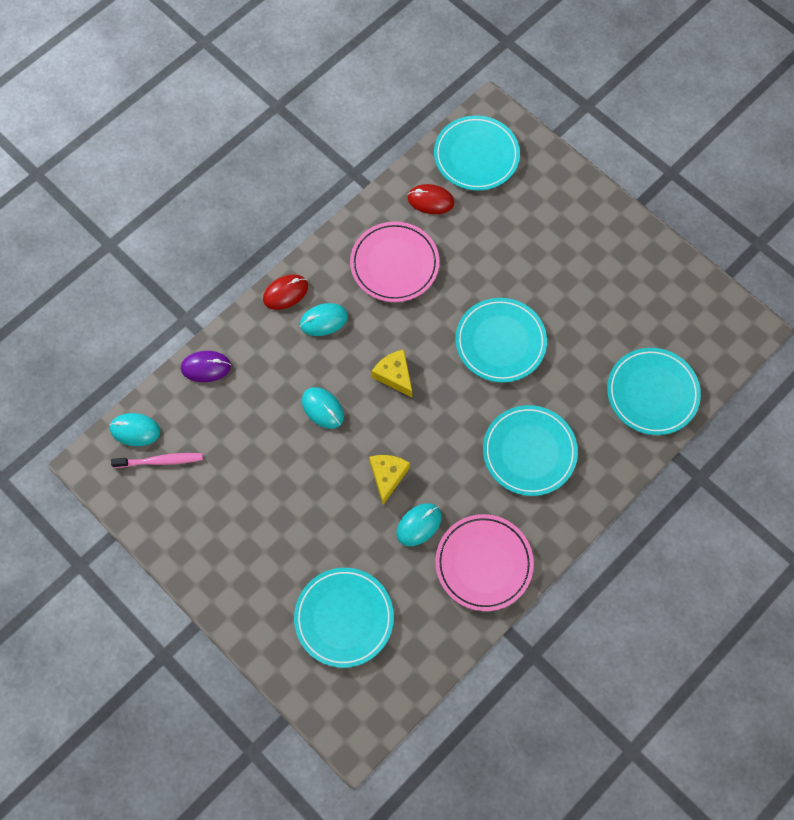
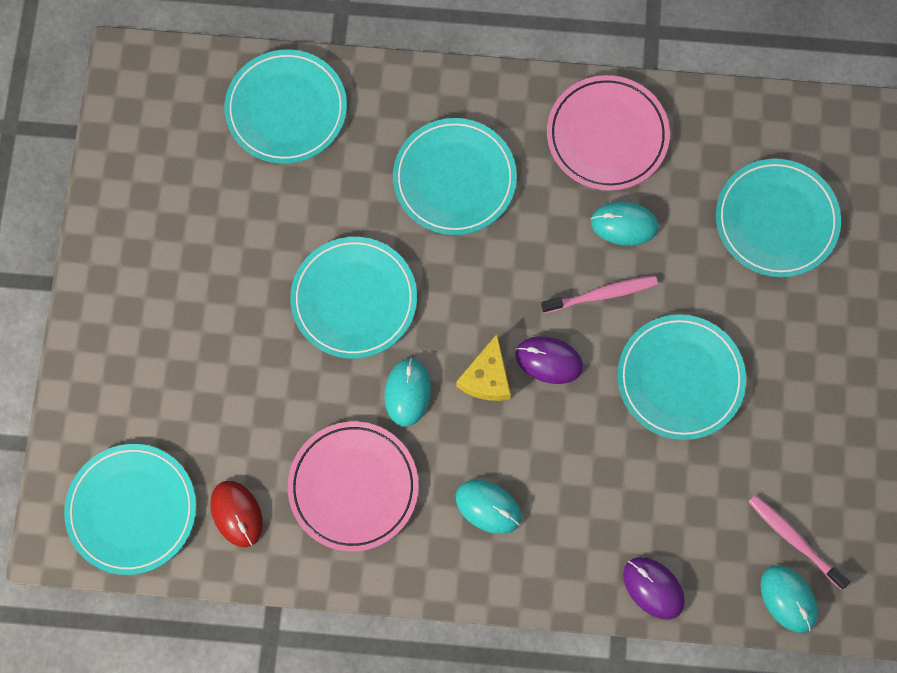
camera: 130 degrees left, 5 degrees up
(285, 293) = (491, 579): red mouse -> none
(301, 477) = (680, 378): none -> turquoise plate
(322, 408) = (588, 420): turquoise mouse -> turquoise mouse (407, 392)
(375, 415) = (549, 360): none -> purple mouse
(387, 476) = (602, 294): yellow cheese -> pink toothbrush

